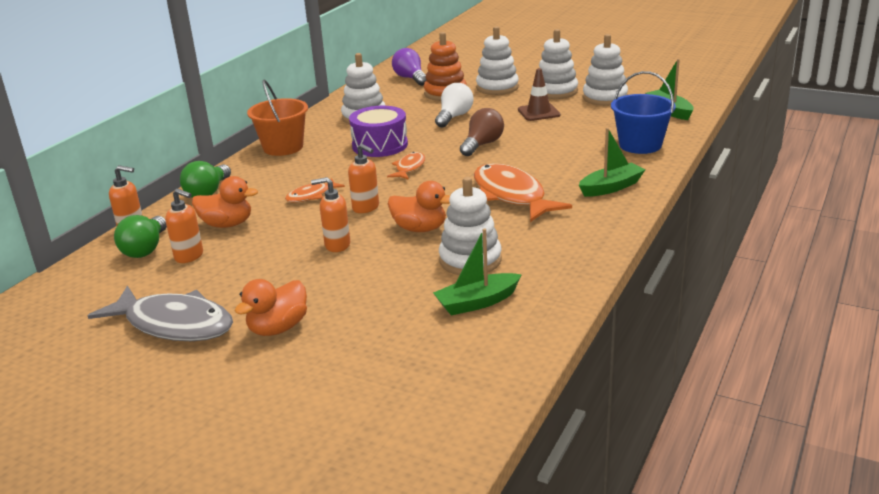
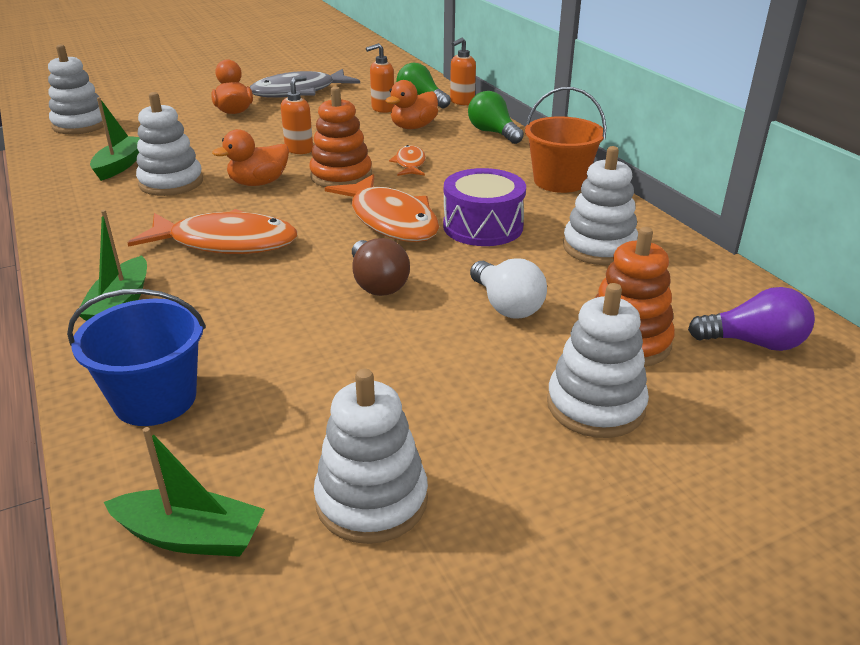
camera: 125 degrees right, 5 degrees up
(366, 208) = (341, 176): orange soap dispenser -> orange stacking toy
(409, 168) = (390, 220): orange fish -> orange fish, size x1.97
(538, 112) = (416, 383): brown traffic cone -> none
(556, 91) = (487, 460): white stacking toy -> white stacking toy (80, 125)

